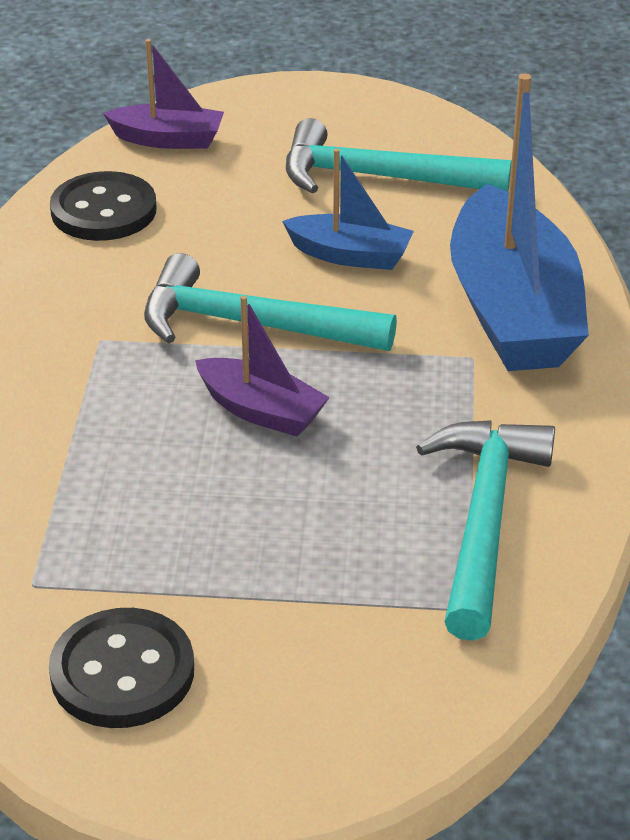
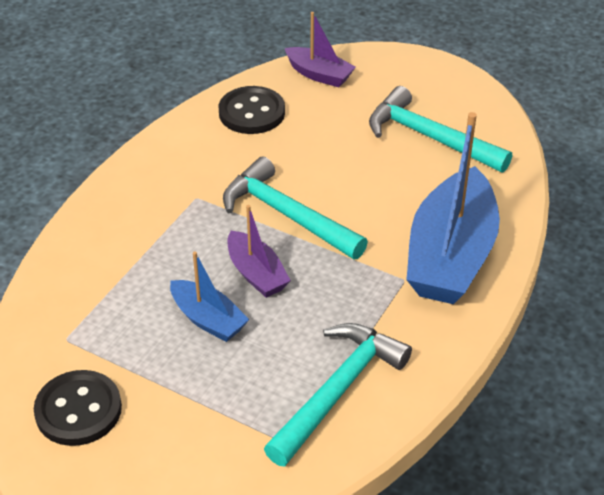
camera: 25 degrees right, 5 degrees up
(350, 255) = (376, 186): blue boat -> blue boat (208, 319)

